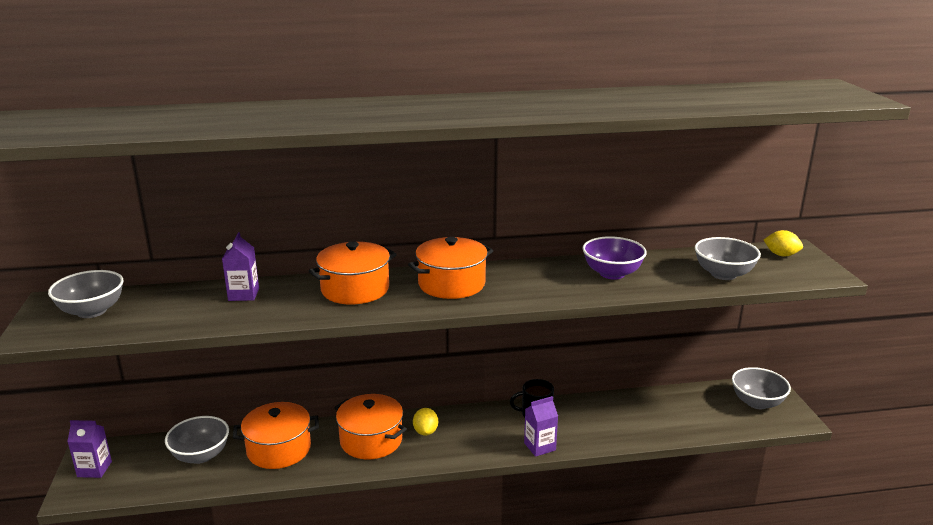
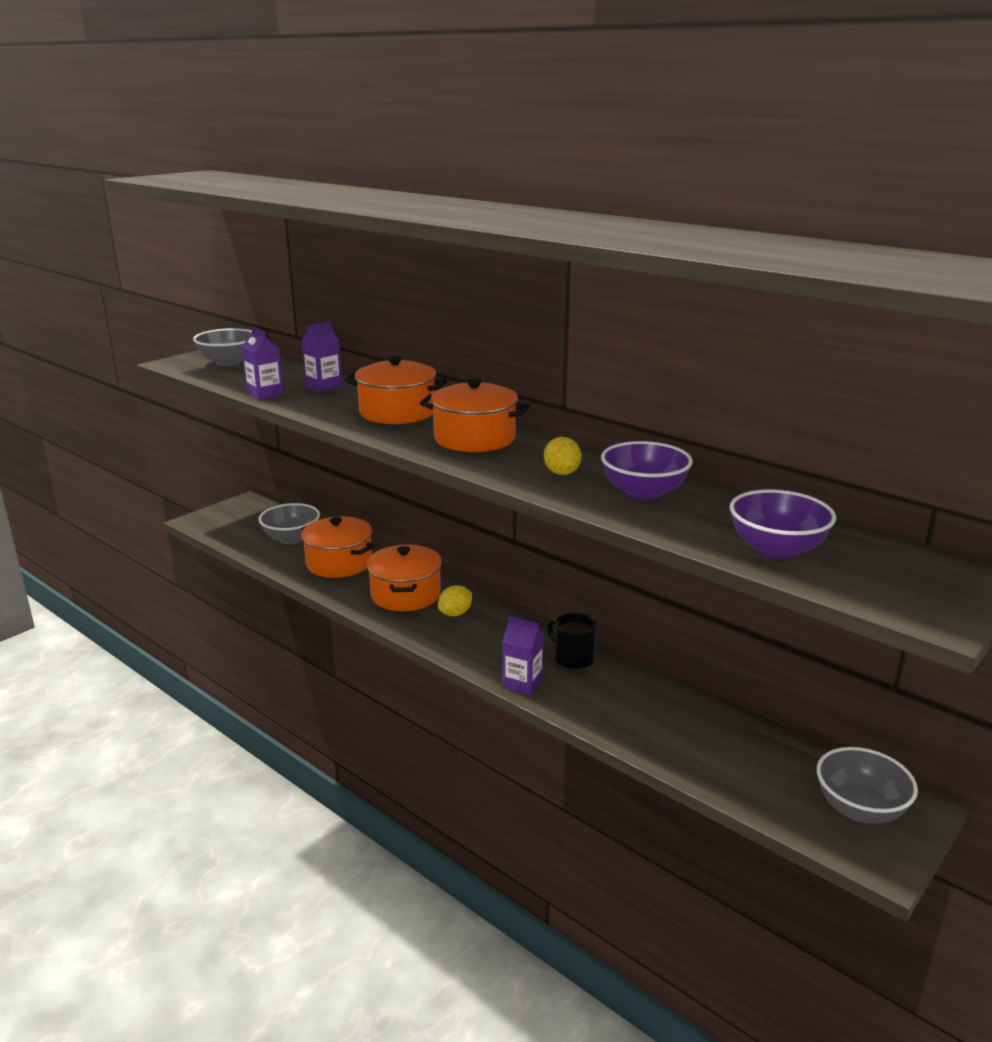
camera: 50 degrees right, 0 degrees up
(94, 469) = (230, 513): purple carton -> purple carton (265, 394)
(723, 274) = (776, 550): grey bowl -> purple bowl
(781, 255) = (927, 571): yellow lemon -> yellow lemon (561, 473)

